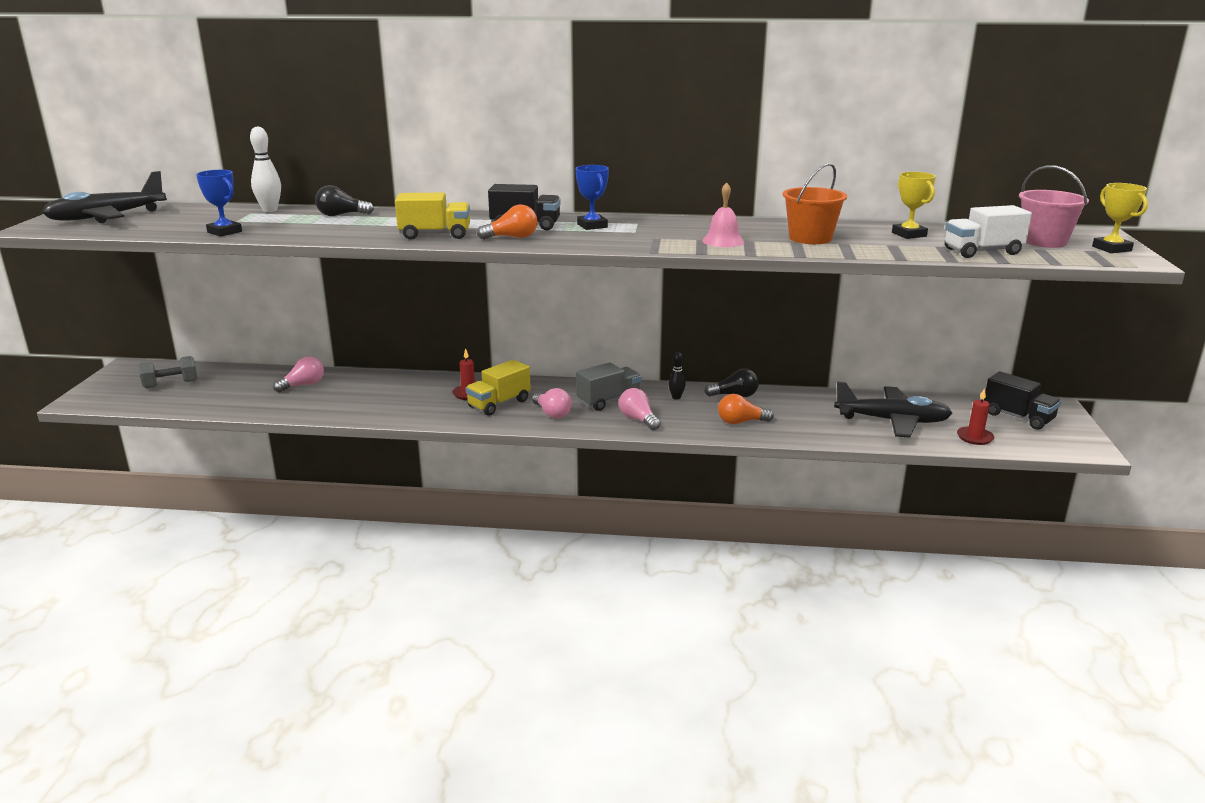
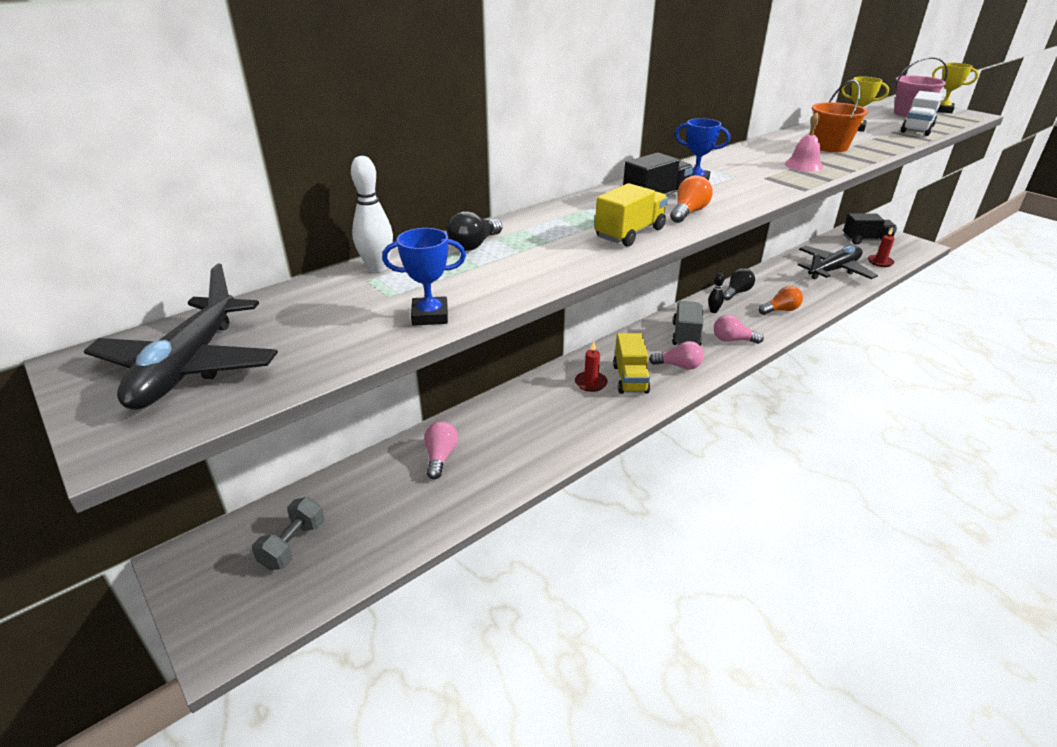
camera: 45 degrees left, 10 degrees up
(740, 422) = (780, 310): orange light bulb -> orange light bulb turned 150 degrees counterclockwise

